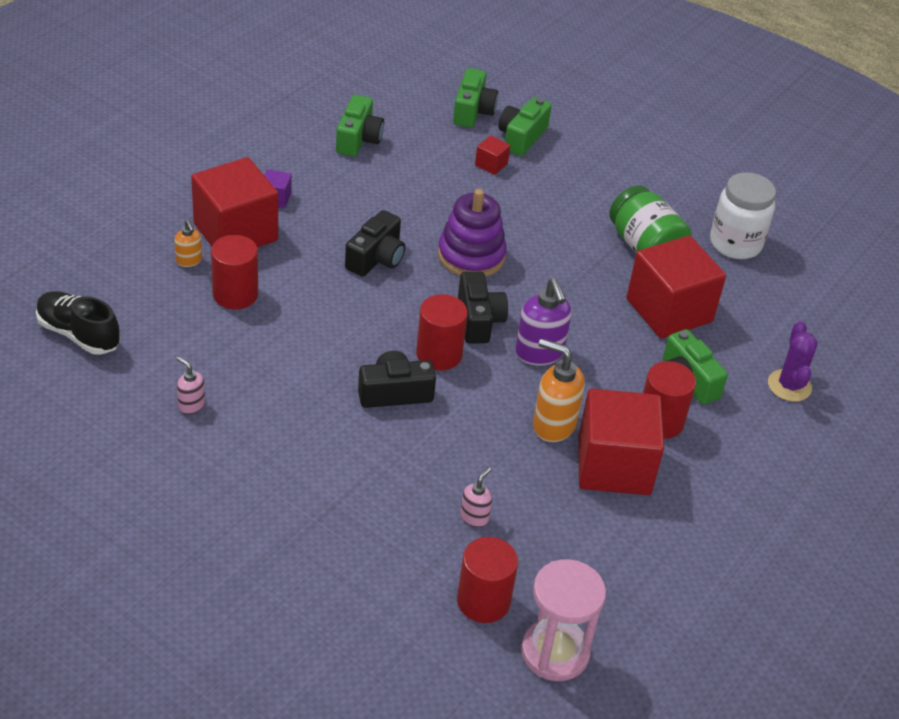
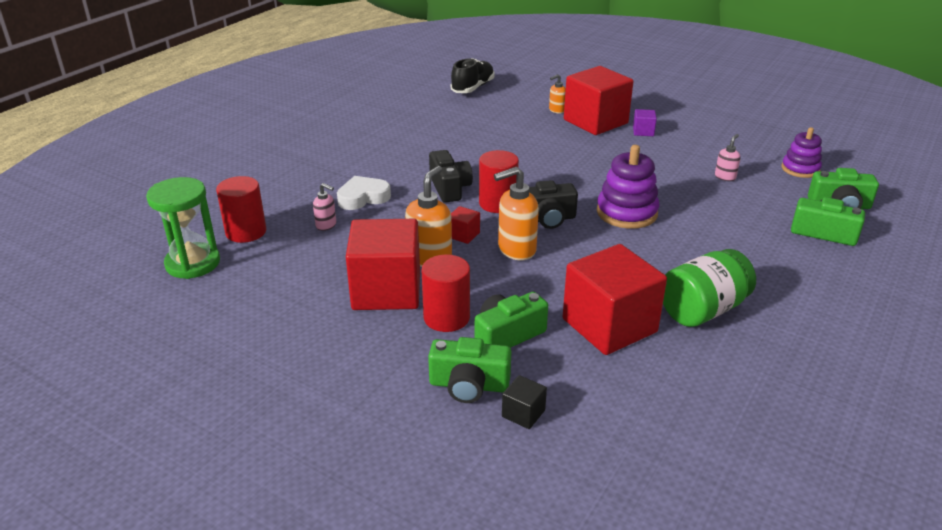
camera: 90 degrees right, 10 degrees down
(191, 405) = (420, 123): pink soap dispenser -> pink soap dispenser (725, 177)
(235, 294) = (530, 127): red cylinder -> none
(358, 139) = (744, 156): green camera -> green camera (469, 385)
(376, 258) = (598, 172): black camera -> none
(394, 110) = (800, 169): none -> purple stacking toy
(408, 479) = (363, 197): none -> white heart
(491, 164) = (764, 218): red cube -> red cube (463, 235)
(539, 353) = (516, 250): purple soap dispenser -> orange soap dispenser
(555, 652) = (193, 263): pink hourglass -> green hourglass
(735, 244) = (754, 379): white jar -> none
(789, 386) = (523, 413): purple cactus -> black cube

